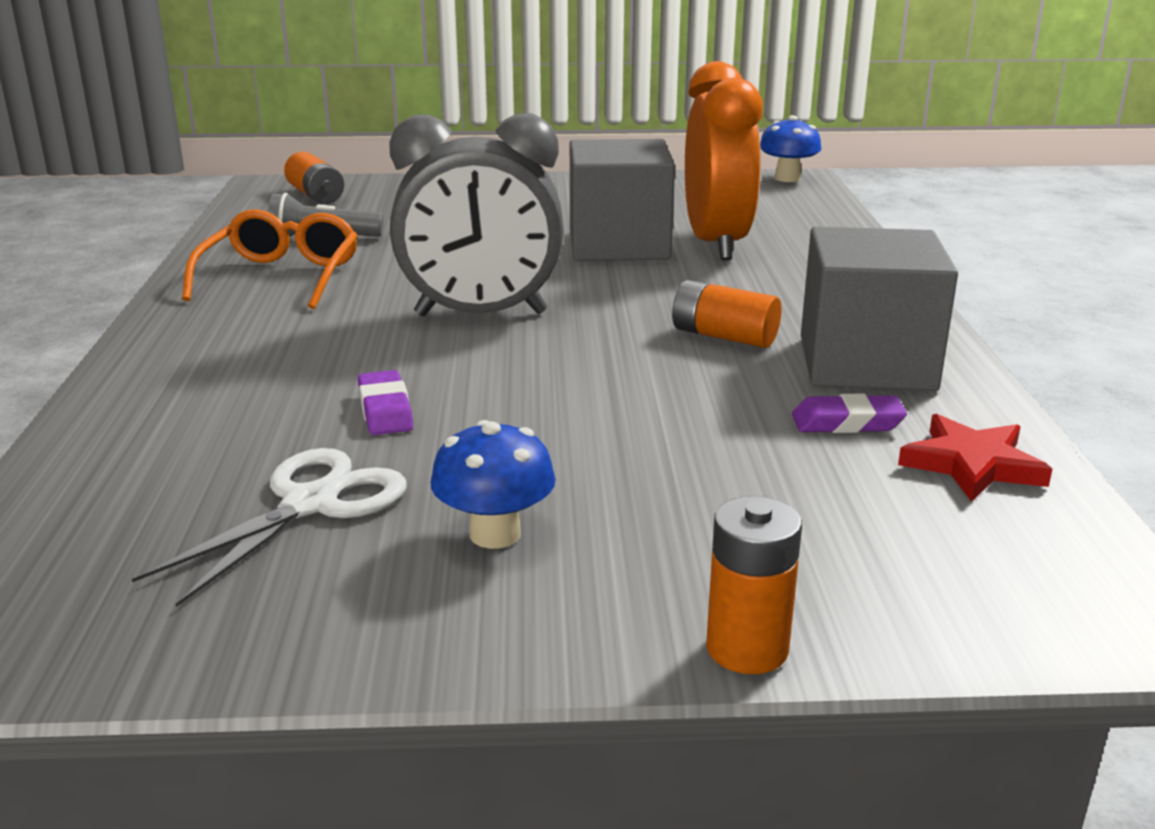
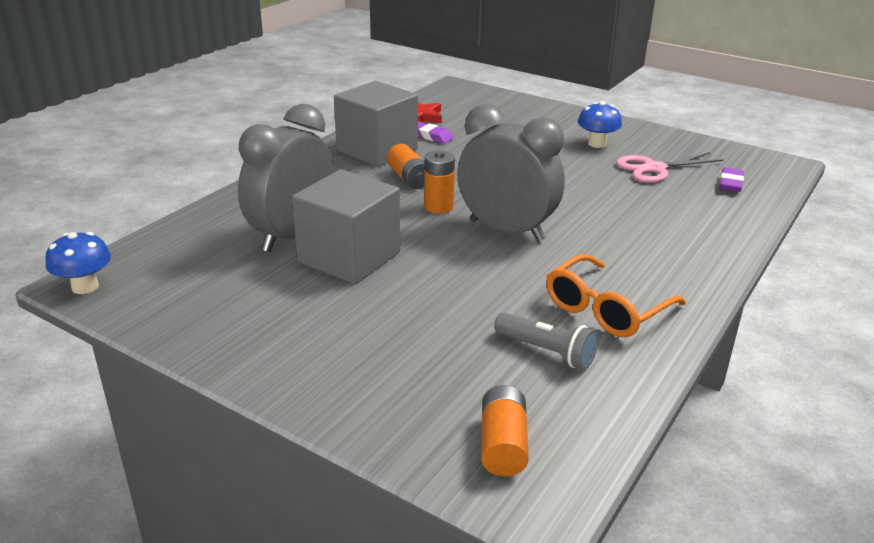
camera: 145 degrees left, 5 degrees up
(310, 504) = (654, 169): white scissors -> pink scissors
(385, 410) = (602, 193): purple eraser -> purple eraser (730, 183)
(716, 244) = (292, 235): orange clock -> grey clock
(747, 648) = (556, 107): orange battery -> orange battery (438, 207)

